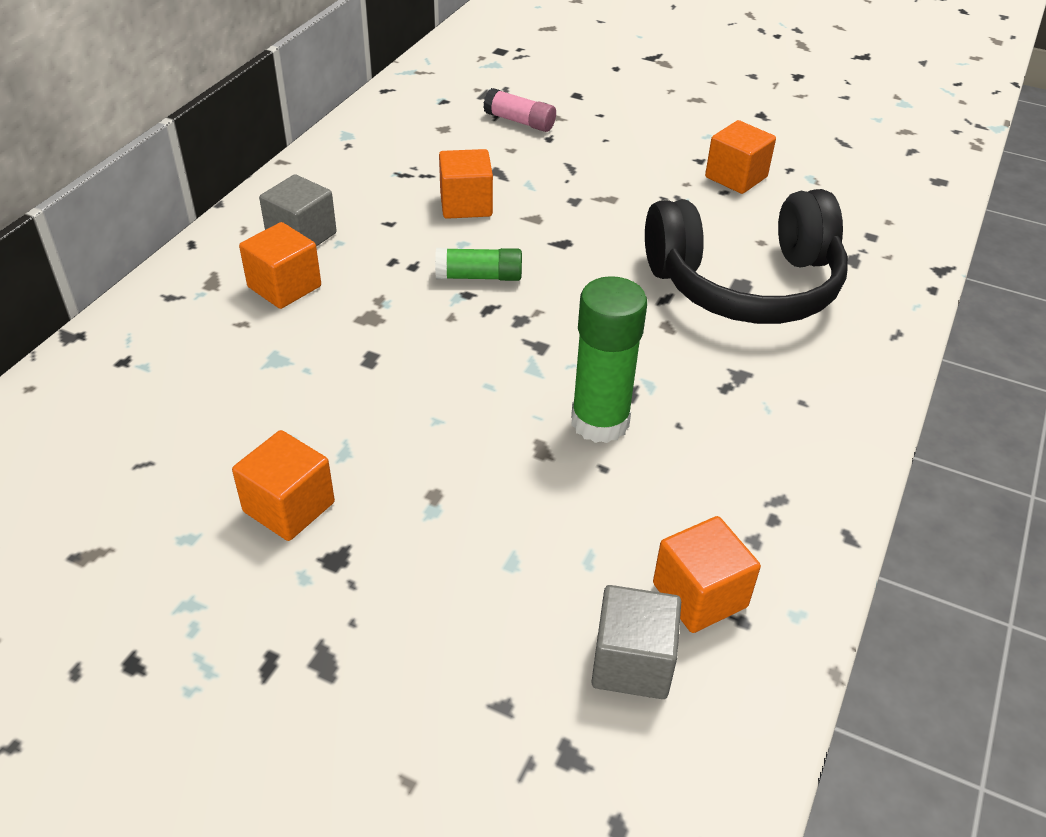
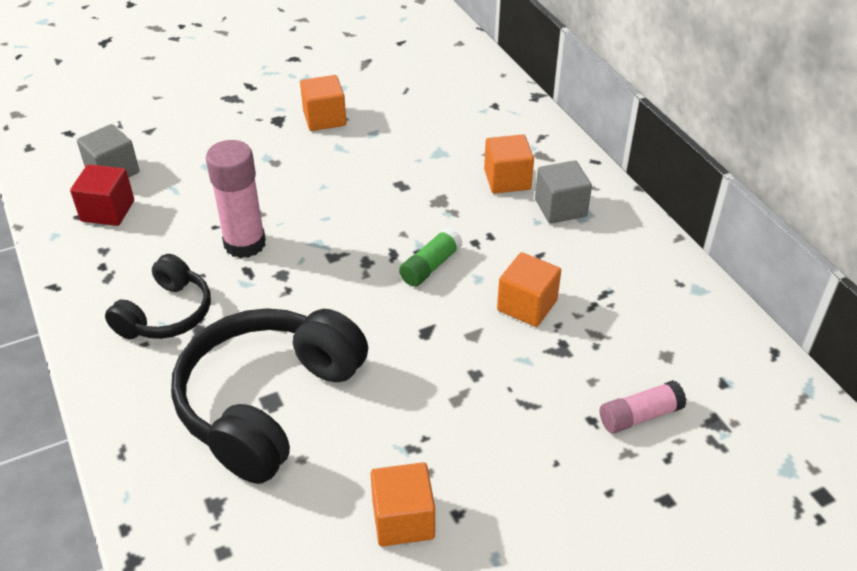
camera: 130 degrees right, 0 degrees up
(600, 422) = (245, 244): green glue stick -> pink glue stick
(699, 595) = (108, 211): orange cube -> red cube
(755, 412) = (166, 314): none -> black headphones

